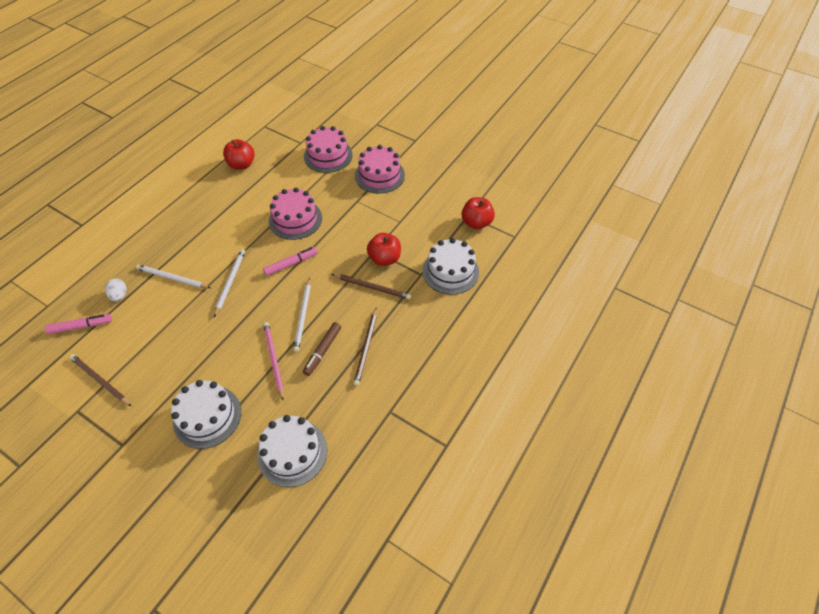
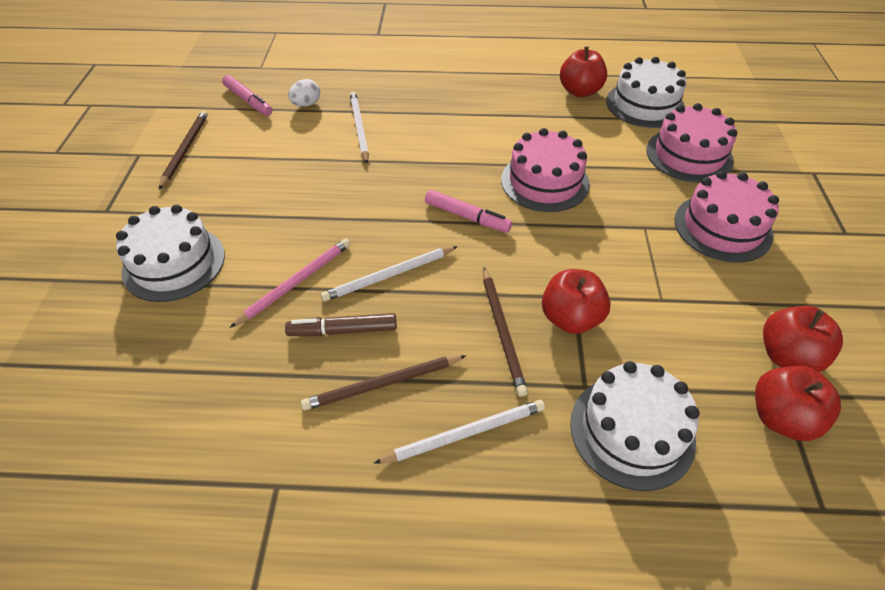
camera: 60 degrees right, 5 degrees down
(230, 282) = (390, 176): white pencil -> white pencil (465, 433)
(292, 452) = (149, 386): white cake -> white cake (645, 104)
(454, 202) = (787, 356): none -> red apple

